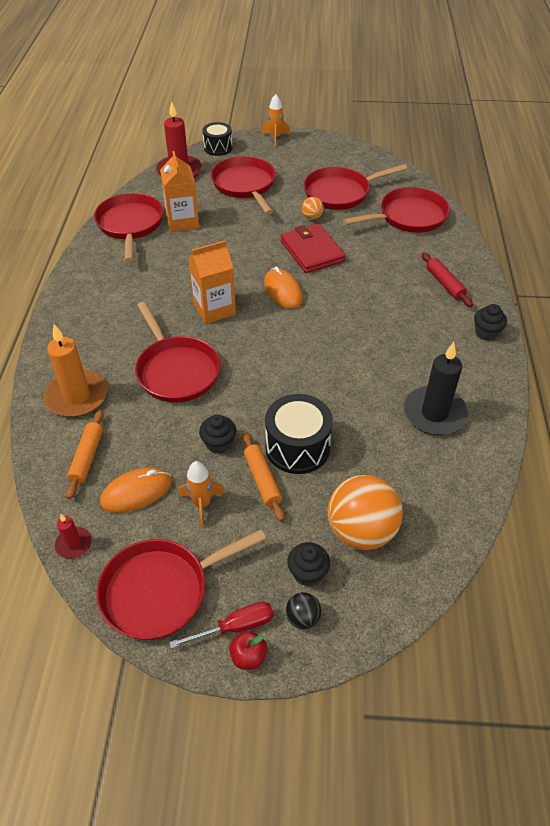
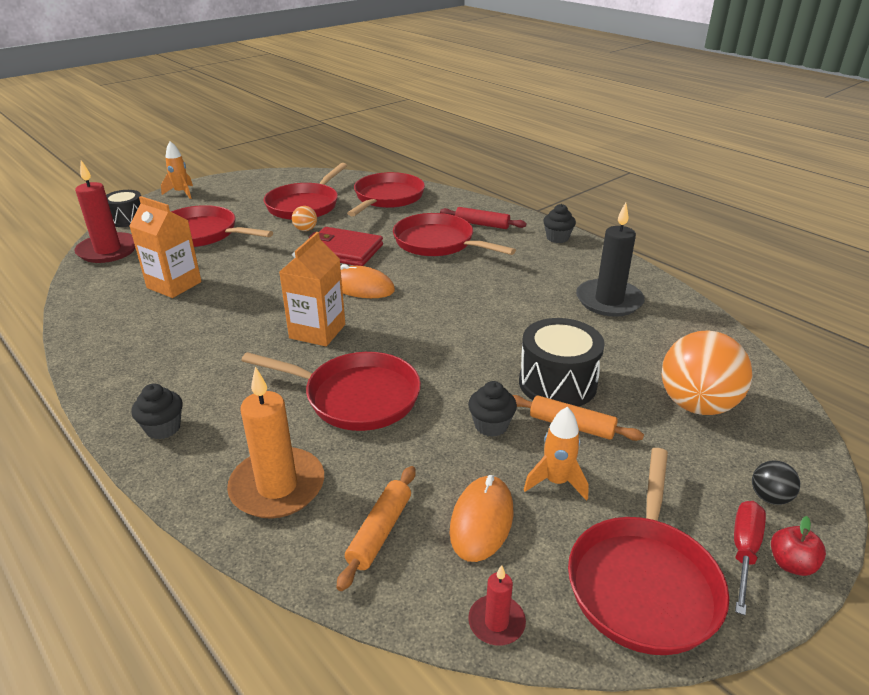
camera: 45 degrees left, 15 degrees down
(87, 457) = (379, 532): orange rolling pin -> orange rolling pin turned 60 degrees clockwise
(130, 225) = (111, 313): red pan -> red pan (438, 243)
(307, 573) = (716, 463): black cupcake -> black cupcake (163, 428)

